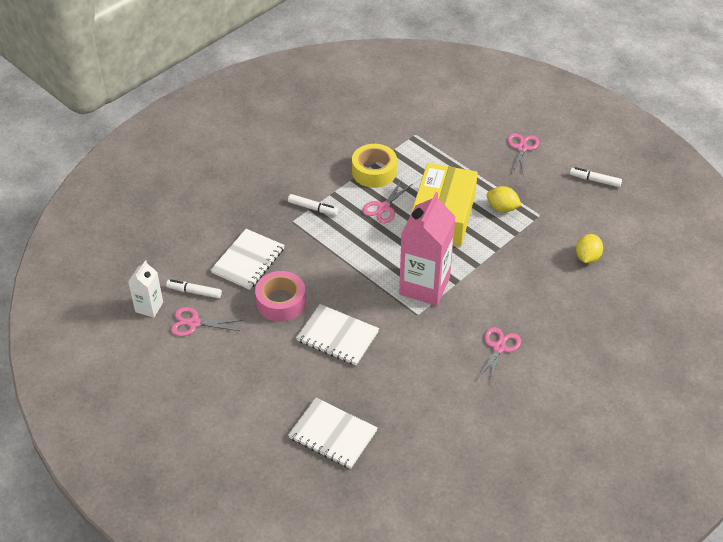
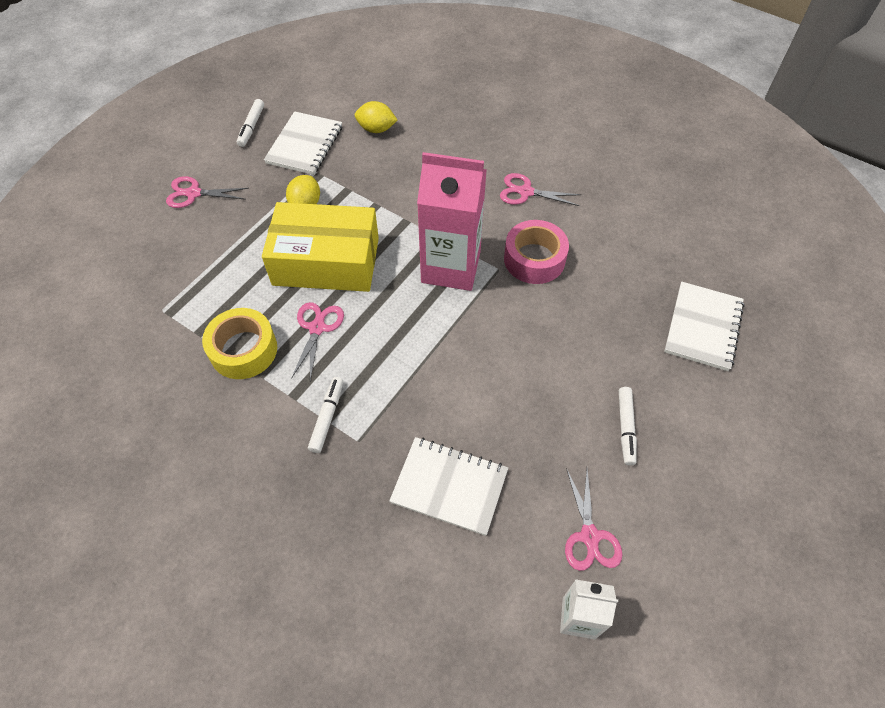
camera: 100 degrees left, 10 degrees up
(194, 292) = (529, 552): white marker -> white marker (625, 428)
(281, 302) = (518, 424): pink tape -> pink tape (534, 259)
(337, 336) = (557, 346): white notebook -> white notebook (305, 145)
(383, 207) = (317, 328): pink scissors -> pink scissors turned 105 degrees counterclockwise

